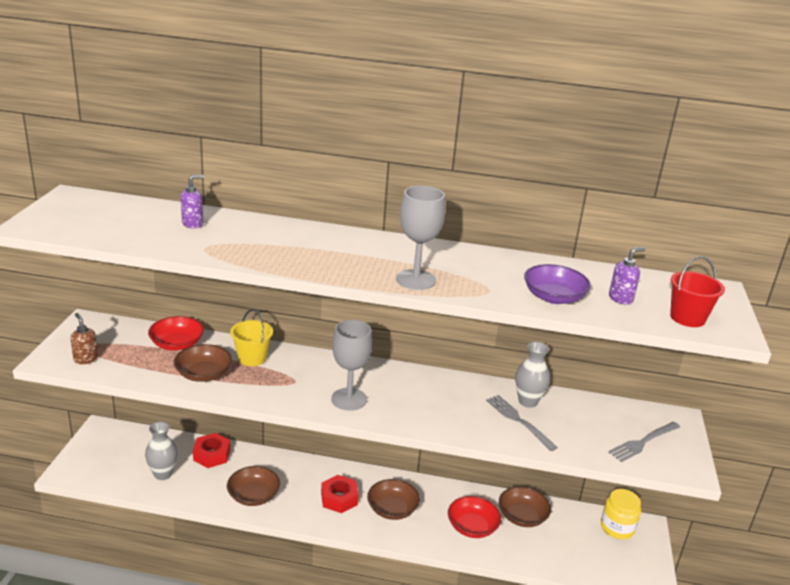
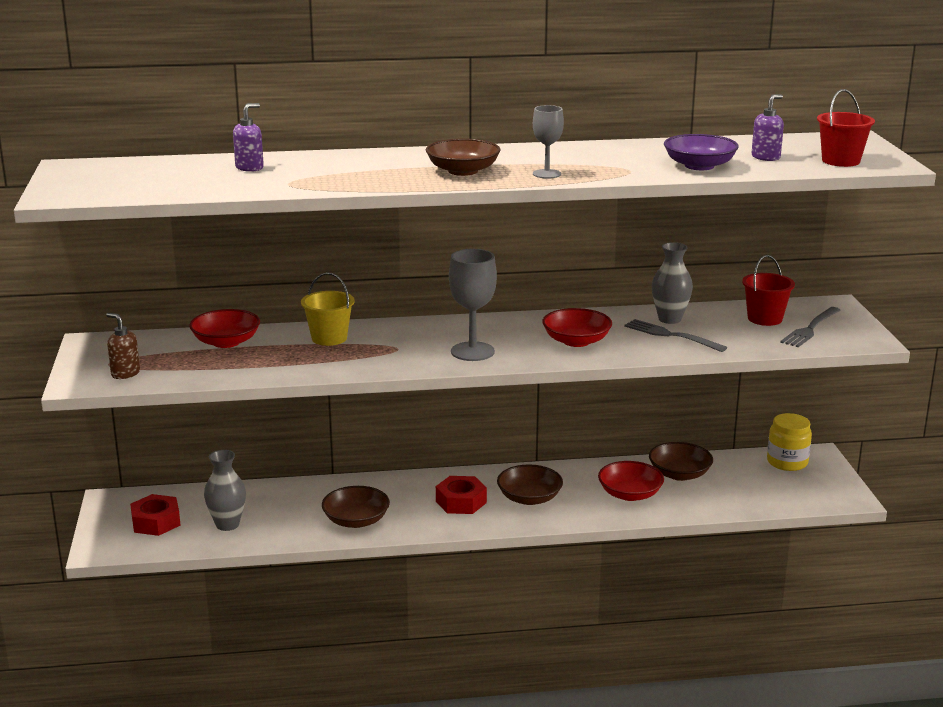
camera: 15 degrees left, 5 degrees down
(203, 374) = (284, 361): brown bowl -> brown bowl (463, 171)
(212, 455) = (276, 495): red nut -> red nut (156, 522)
(415, 280) = (546, 174): grey goblet -> grey goblet, size x0.61
(437, 408) = (576, 341): none -> red bowl
(609, 420) = (765, 319): none -> red bucket

